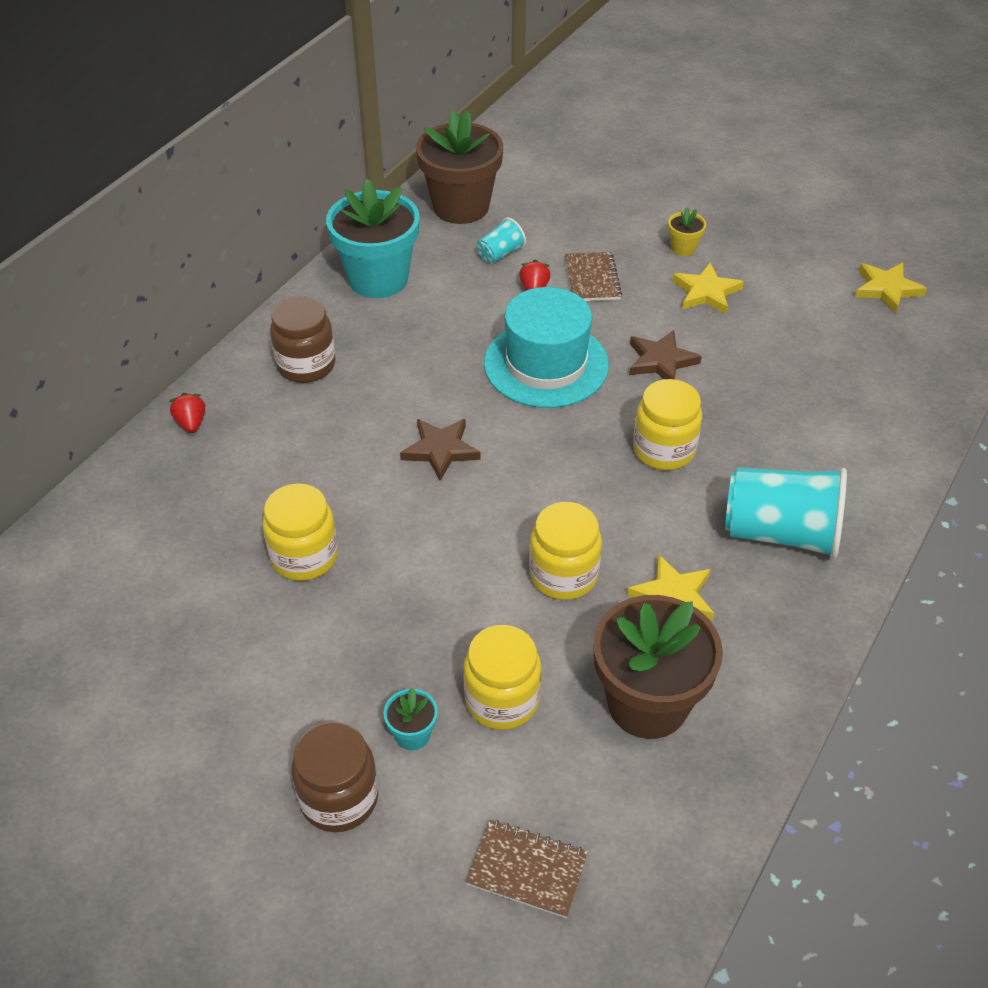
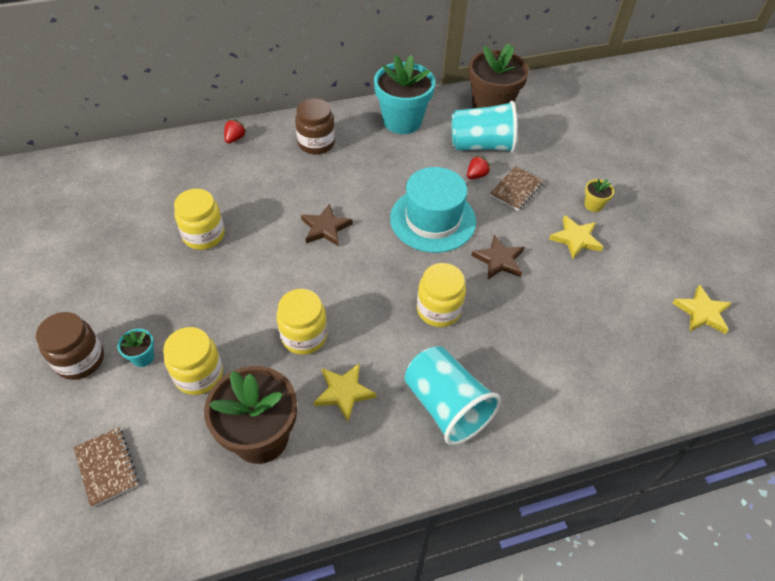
camera: 40 degrees right, 5 degrees up
(500, 254) = (481, 145): turquoise cup -> turquoise cup, size x2.12

